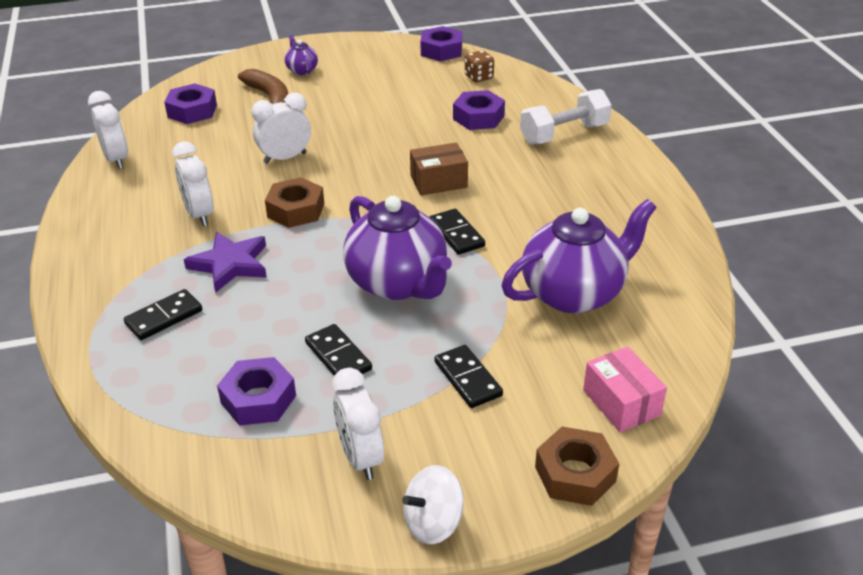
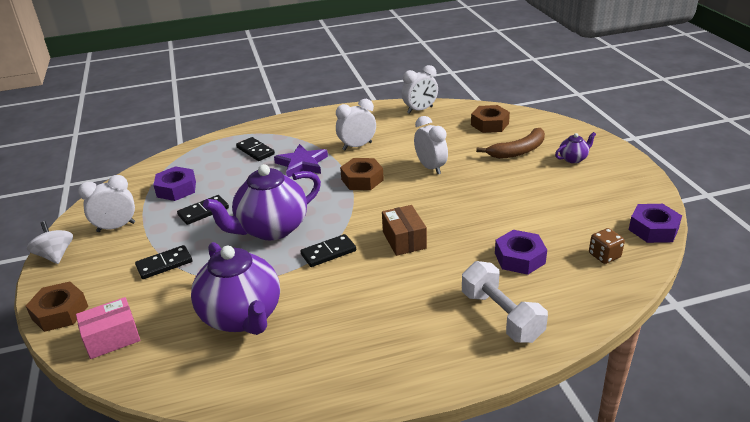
camera: 90 degrees right, 5 degrees down
(192, 111) = (489, 124): purple nut -> brown nut

